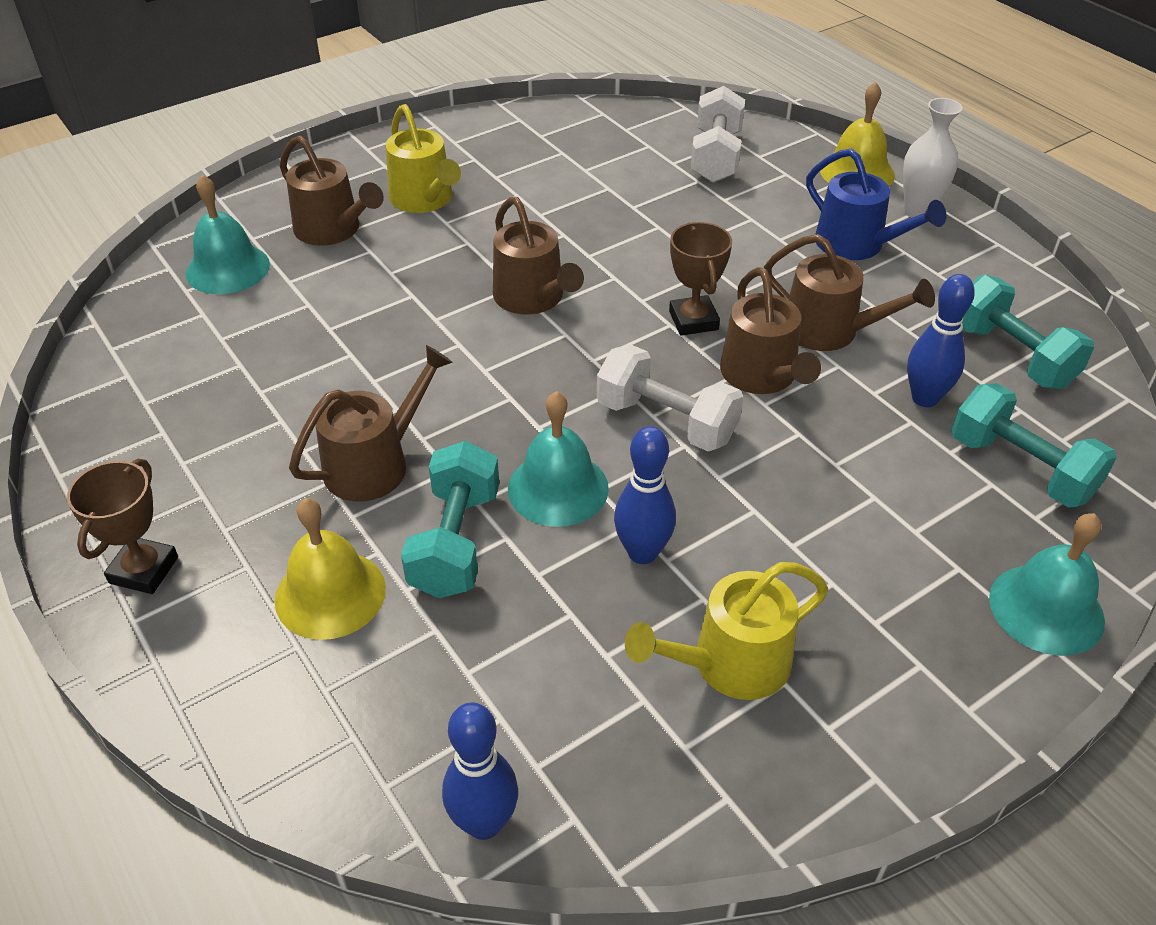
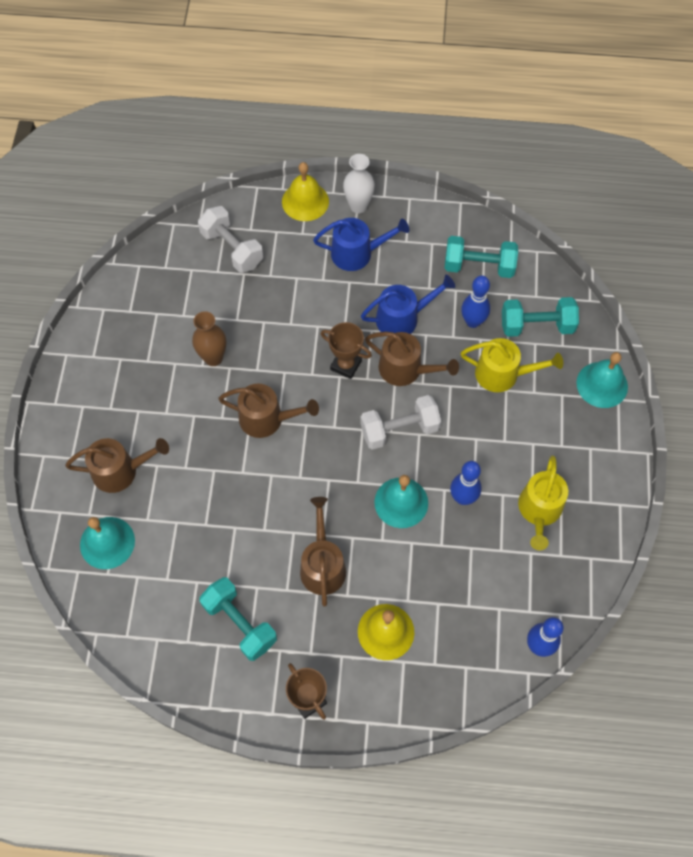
camera: 50 degrees left, 20 degrees up
(424, 199) = (135, 409): yellow watering can -> yellow watering can (502, 374)
(455, 542) = (397, 564): turquoise dumbbell -> turquoise dumbbell (240, 623)
(560, 217) = (213, 358): none -> brown vase
(829, 331) = (402, 318): brown watering can -> blue watering can

